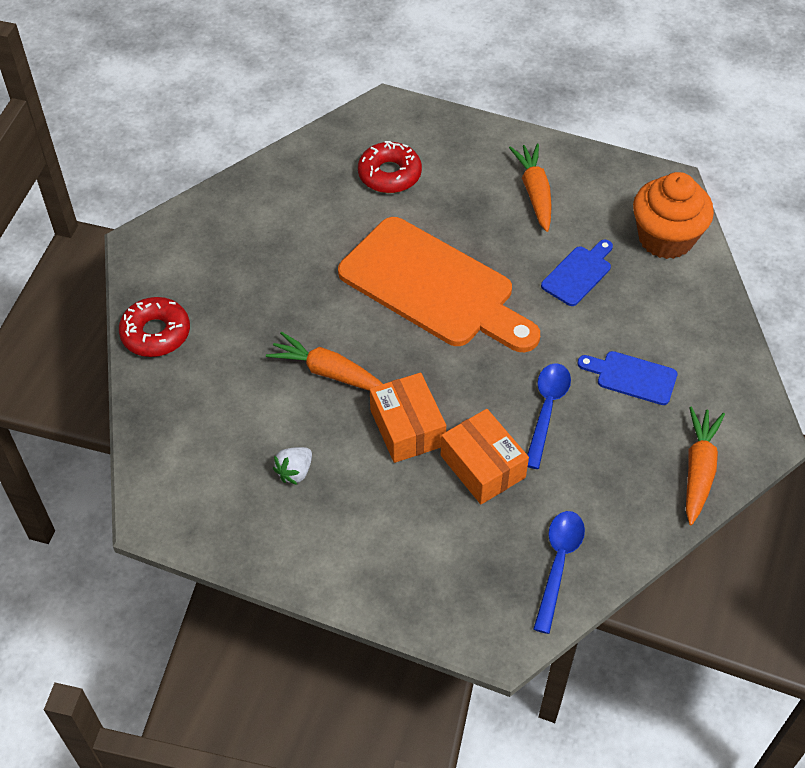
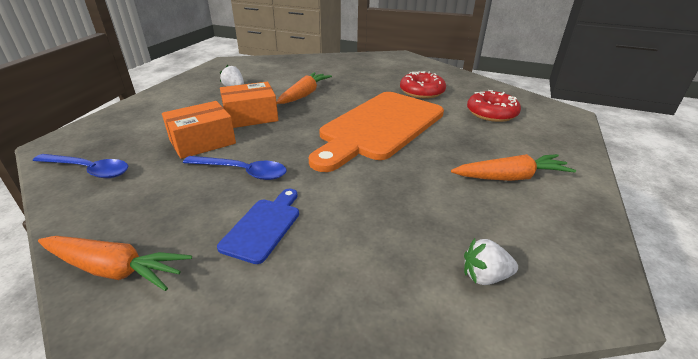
camera: 90 degrees right, 20 degrees down
(156, 333) = (339, 59): red donut -> red donut (422, 92)
(578, 274) = (406, 199): blue cutting board -> none
(665, 238) = (485, 276): orange cupcake -> white strawberry

